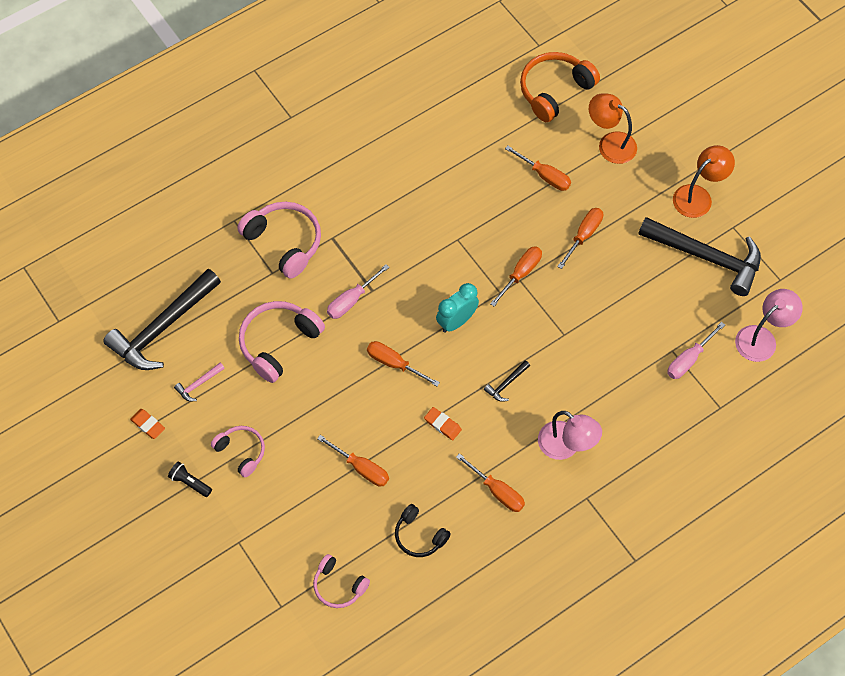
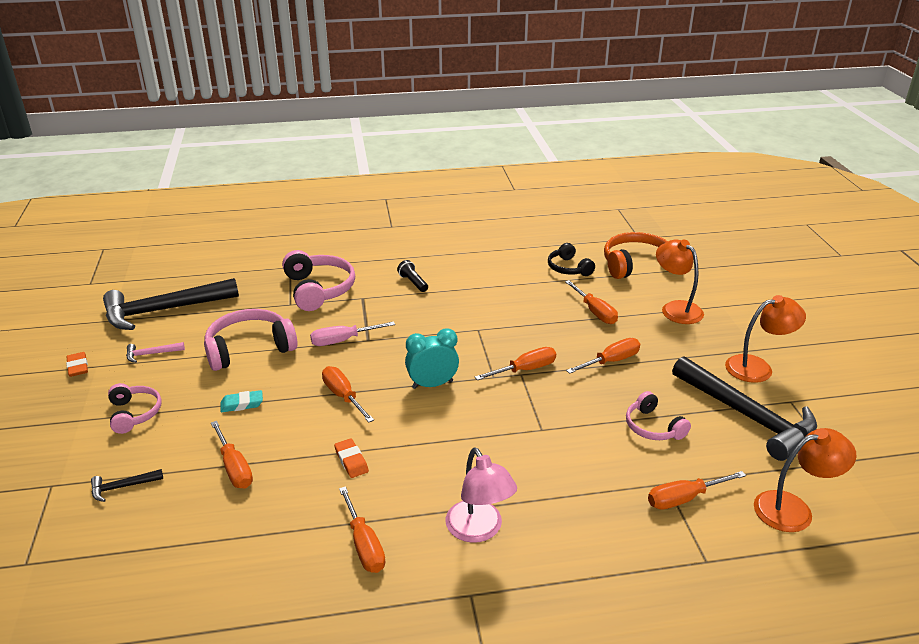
camera: 25 degrees right, 30 degrees down
(190, 482) = (63, 420): black flashlight -> black flashlight (413, 283)
(319, 406) = (242, 404): none -> turquoise eraser
(339, 585) = (105, 569): pink headphones -> pink headphones (653, 427)
(419, 535) = (238, 554): black headphones -> black headphones (568, 268)
(506, 384) = (448, 450): black hammer -> black hammer (122, 487)
(688, 360) = (683, 499): pink screwdriver -> orange screwdriver
(762, 338) = (793, 509): pink lamp -> orange lamp

